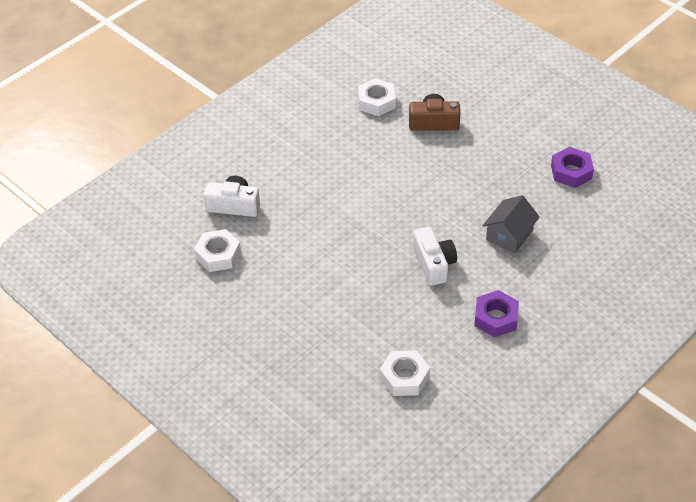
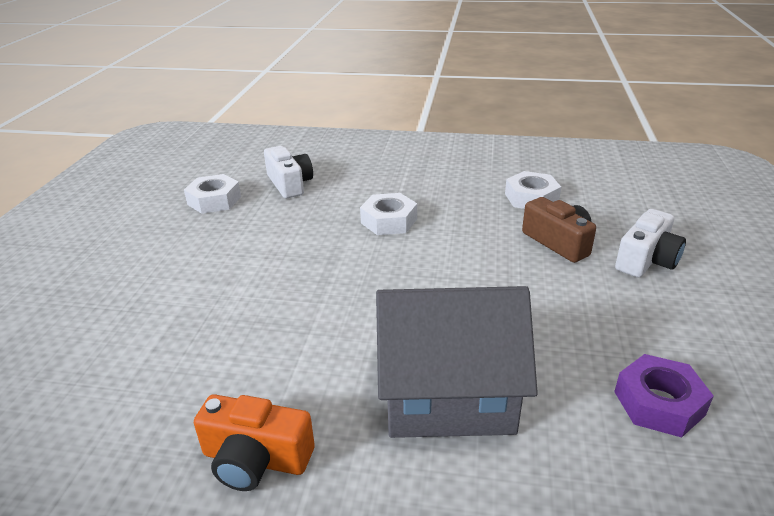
camera: 55 degrees right, 15 degrees down
(404, 377) = (74, 408): white nut -> white nut (389, 221)
(433, 264) = (320, 342): white camera -> white camera (646, 260)
(496, 318) = (256, 459): purple nut -> orange camera
(509, 235) = (447, 393): grey house -> grey house, size x1.79

